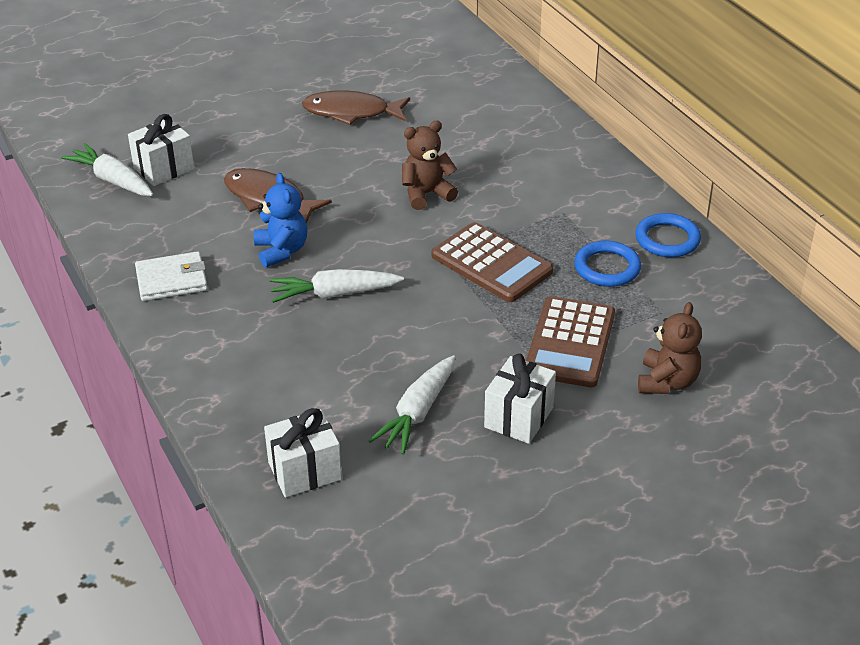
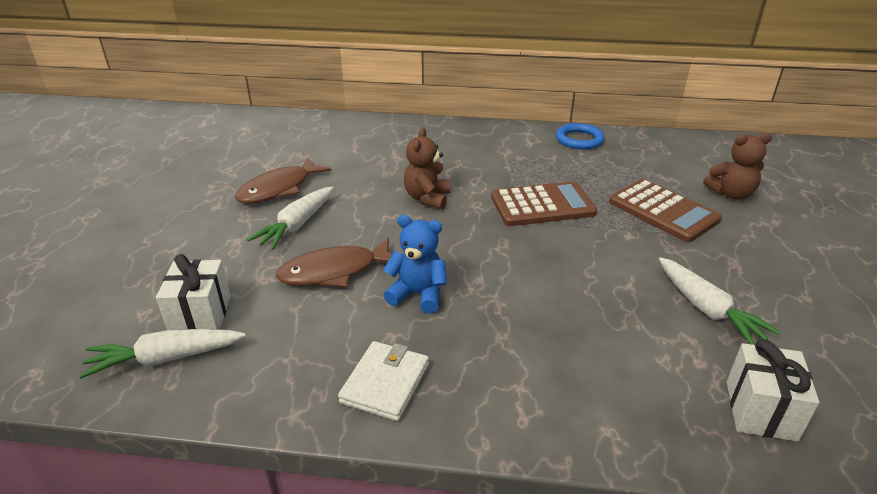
camera: 55 degrees left, 5 degrees down
(334, 294) = (509, 290): white carrot -> white carrot (297, 225)
(518, 417) = (739, 264): white gift -> none
(607, 268) = (589, 168): blue ring -> none
(667, 382) = (731, 194): brown teddy bear -> brown teddy bear turned 120 degrees clockwise

